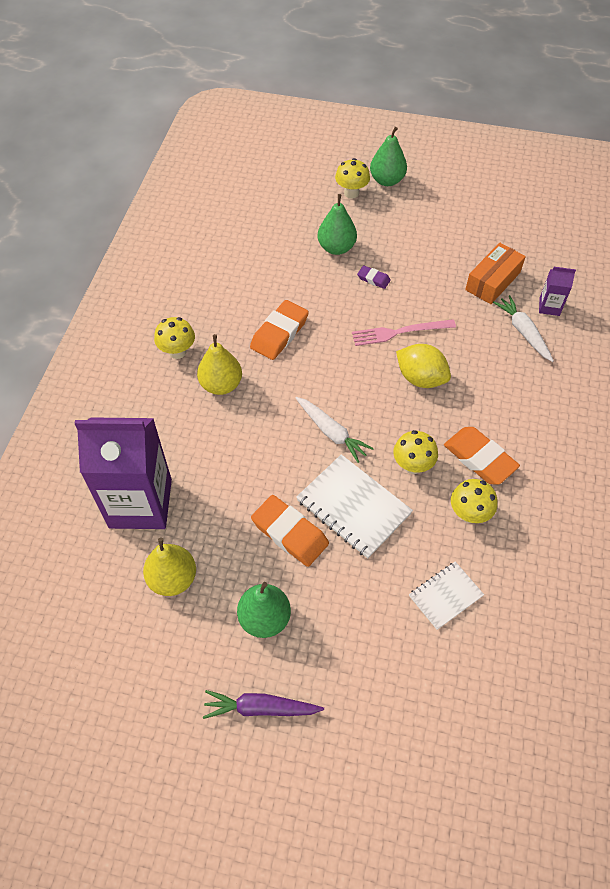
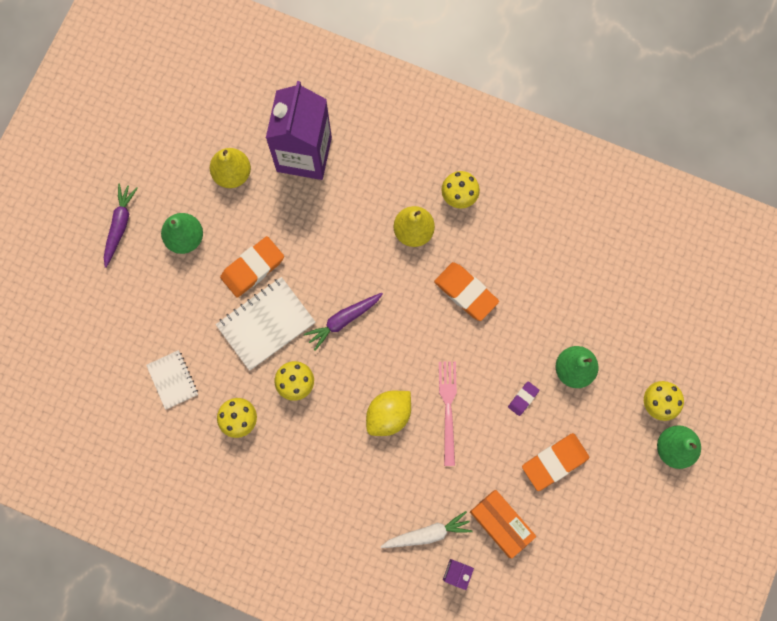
camera: 100 degrees right, 20 degrees up
(331, 432) = (343, 320): white carrot -> purple carrot
(479, 458) = (291, 445): orange eraser -> orange eraser (554, 462)

